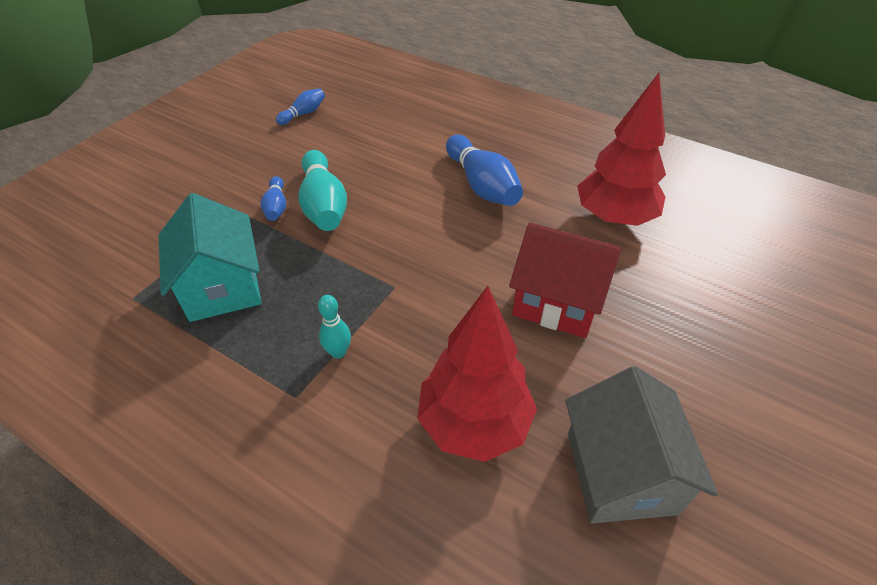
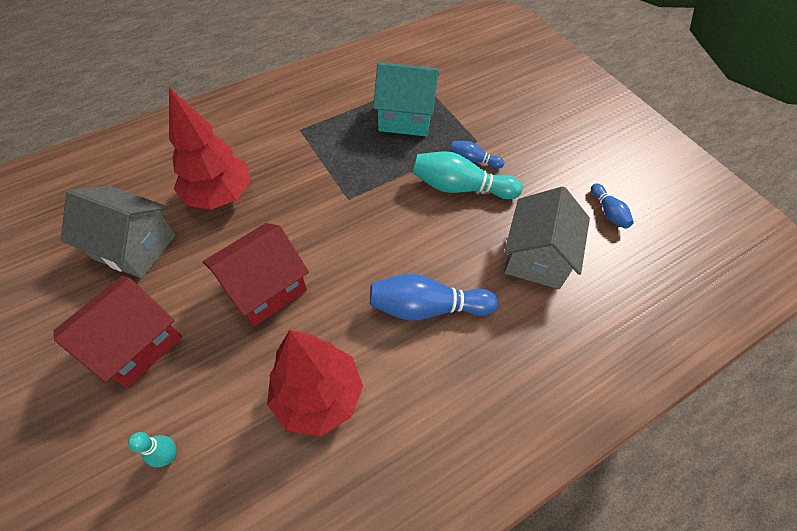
camera: 115 degrees right, 10 degrees up
(338, 352) = (315, 154): turquoise bowling pin -> turquoise bowling pin (169, 455)
(382, 140) = (536, 257): none -> grey house
(708, 375) = (136, 343): none -> red house

